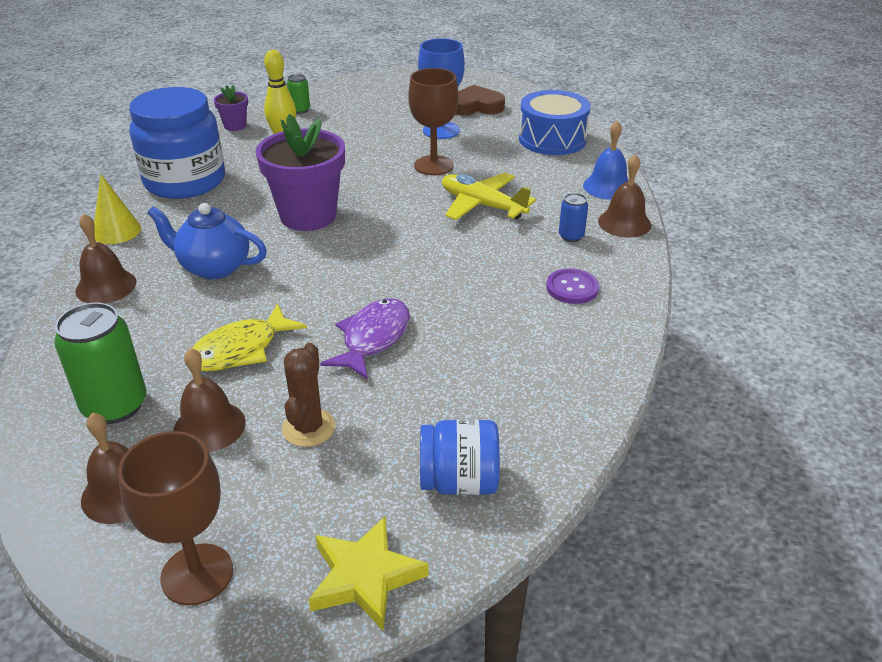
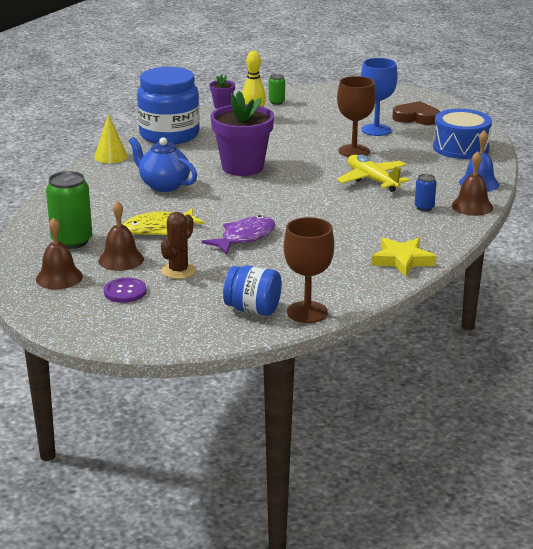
camera: 20 degrees right, 10 degrees down
(106, 286) = (91, 184): brown bell -> none
(197, 574) = (84, 316): brown goblet -> brown goblet (307, 312)
(365, 577) = (173, 335): yellow star -> yellow star (402, 260)
(572, 288) = (400, 235): purple button -> purple button (125, 292)

